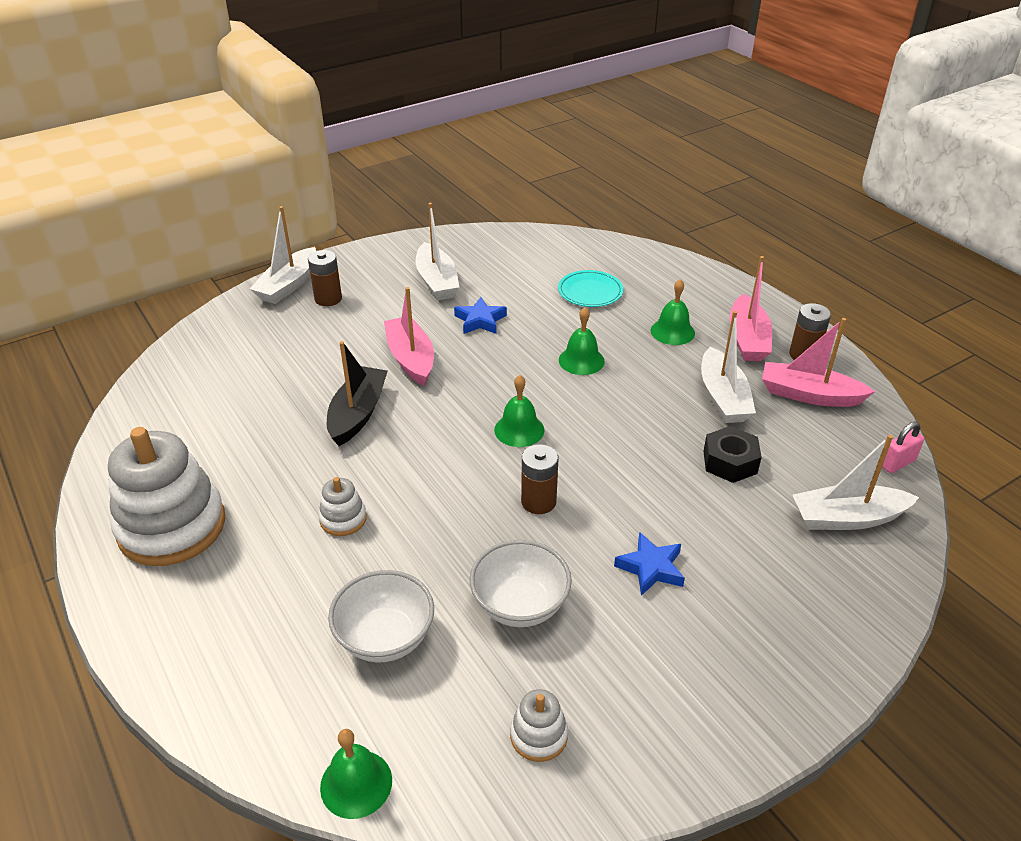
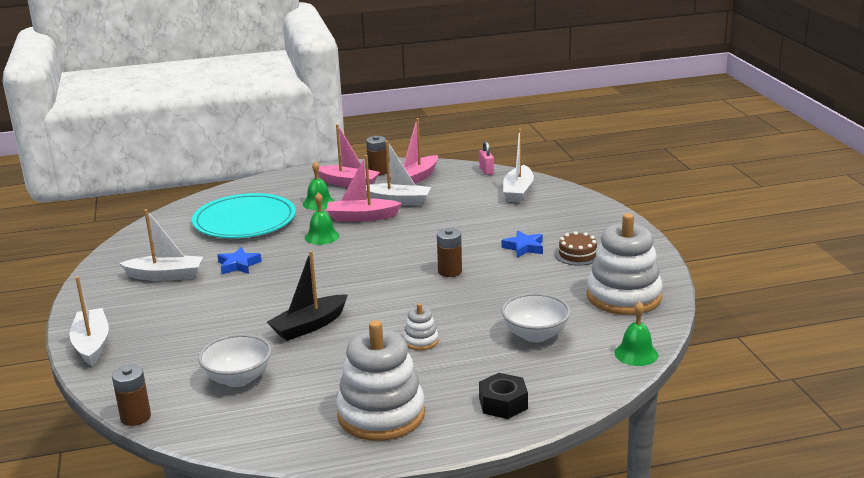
camera: 70 degrees left, 15 degrees down
(288, 285) = (92, 344): white boat -> white boat turned 150 degrees counterclockwise
(328, 299) = (137, 326): brown battery -> brown battery (135, 417)
(357, 414) = (309, 326): black boat -> black boat turned 75 degrees counterclockwise
(411, 359) = (260, 298): pink boat -> pink boat (362, 217)
(519, 430) = (377, 268): green bell -> none
(520, 605) = (531, 289): white bowl -> white bowl (238, 379)
(538, 735) = (623, 297): white stacking toy -> white stacking toy, size x2.24
(590, 291) = (244, 221): turquoise plate -> turquoise plate, size x1.97
(660, 642) = (577, 254): none -> brown cake
(730, 462) = (455, 211): black nut -> black nut (503, 403)

